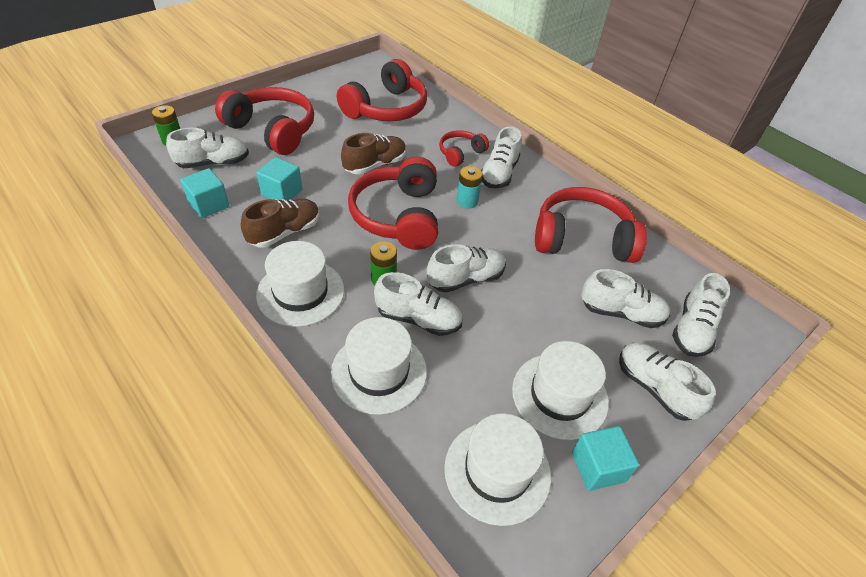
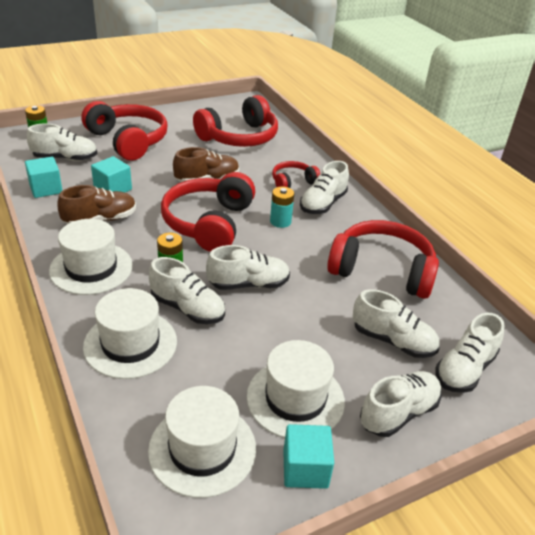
camera: 15 degrees right, 10 degrees down
(654, 388) = (398, 413): white shoe -> white shoe turned 75 degrees clockwise

